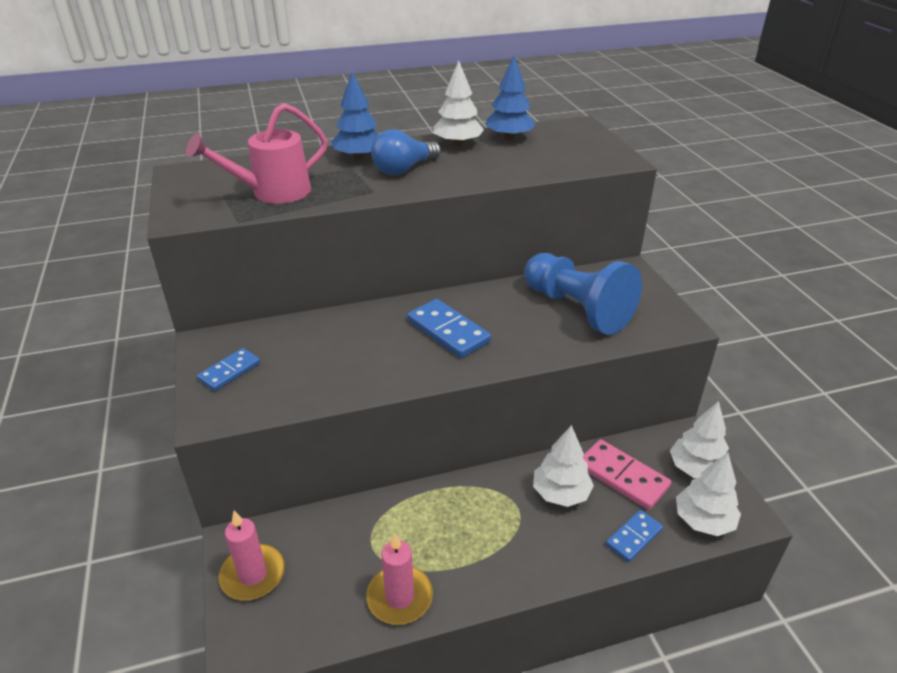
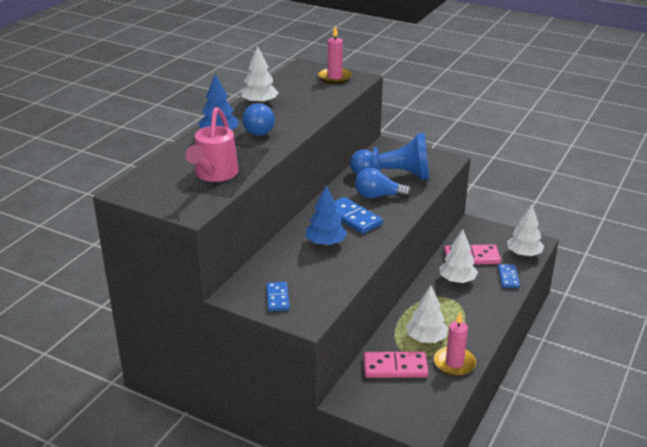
camera: 45 degrees left, 5 degrees down
(253, 575) = (377, 404): pink candle -> pink candle (335, 77)
(334, 546) = (395, 367): none -> pink domino
(448, 331) = (353, 218): blue domino -> blue domino turned 45 degrees clockwise
(509, 138) = (280, 88): blue tree -> blue tree (325, 243)
(518, 322) = (378, 196): none -> blue light bulb
(696, 469) = (495, 235): white tree -> white tree (426, 338)

